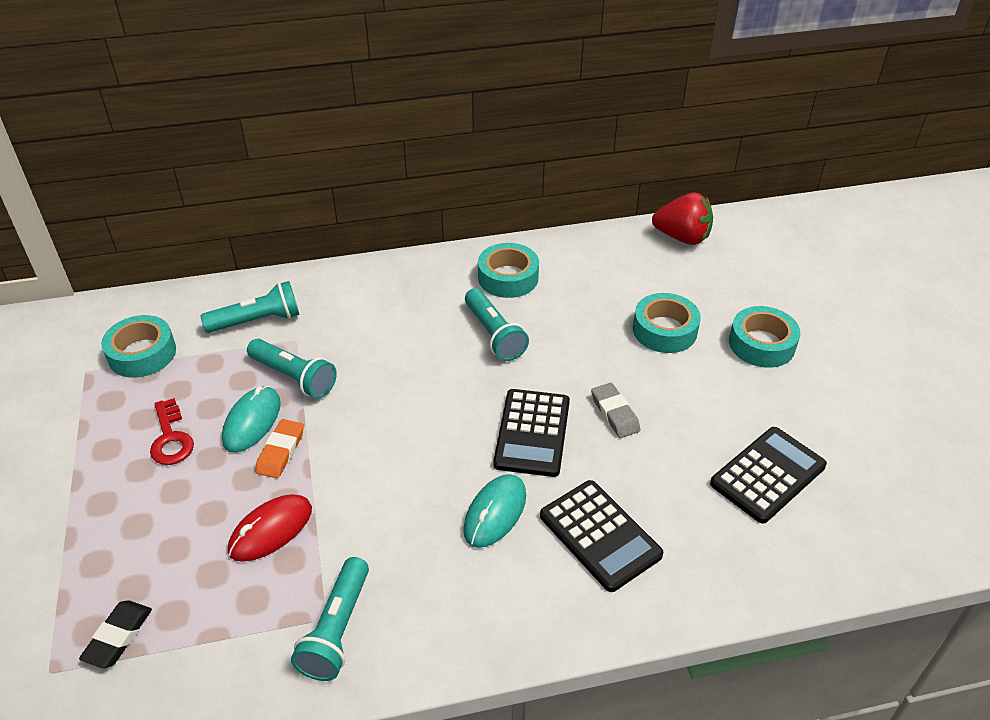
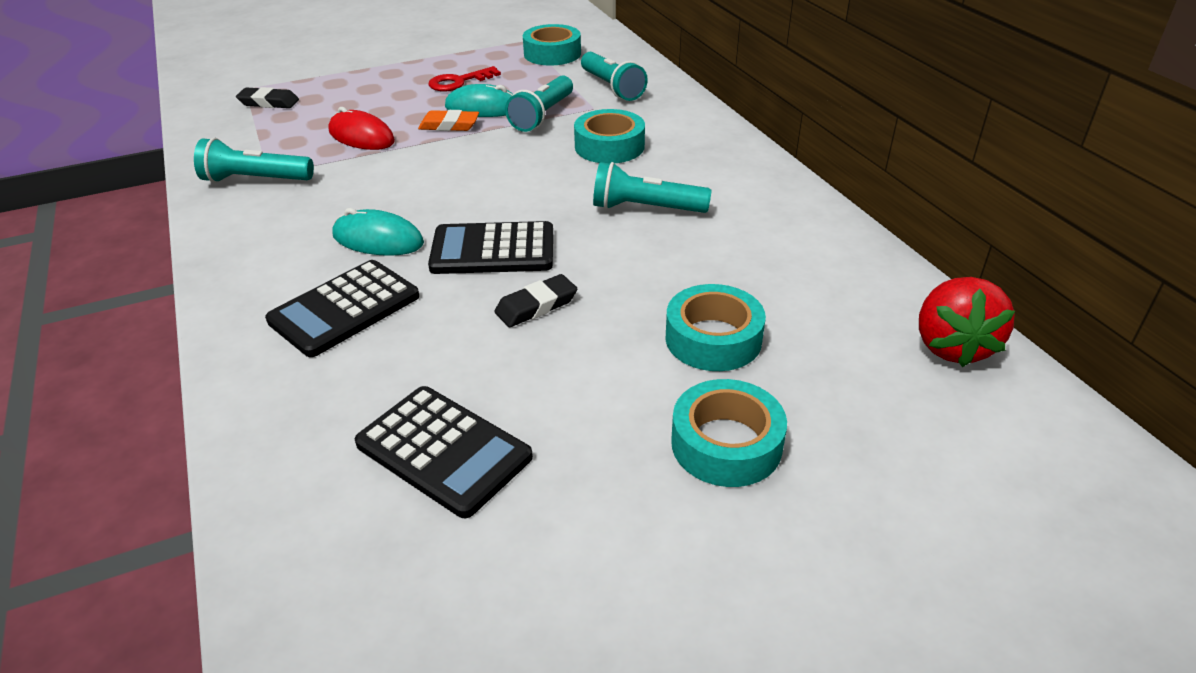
camera: 80 degrees right, 5 degrees down
(494, 334) = (646, 208): turquoise flashlight -> turquoise flashlight turned 45 degrees clockwise
(508, 277) = (754, 206): turquoise tape -> turquoise tape (609, 146)
(615, 413) = (536, 306): grey eraser -> black eraser

